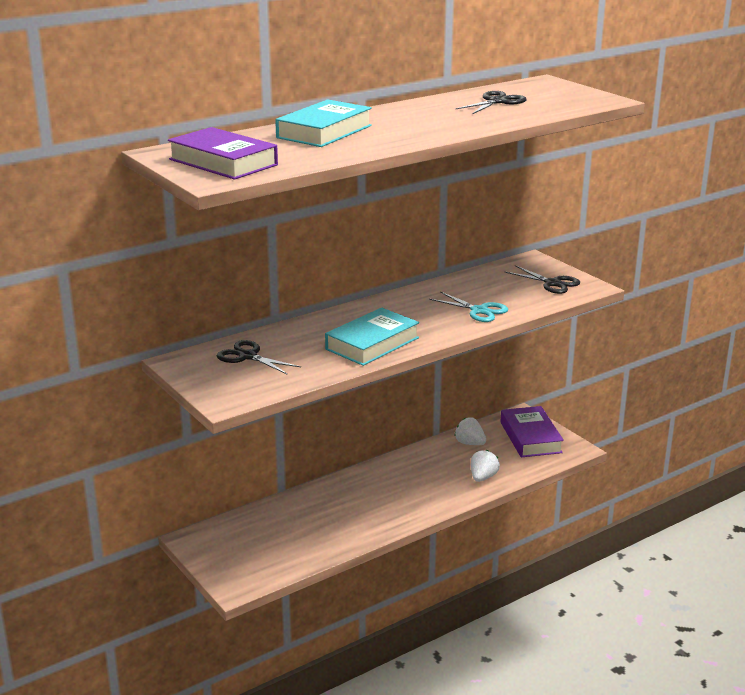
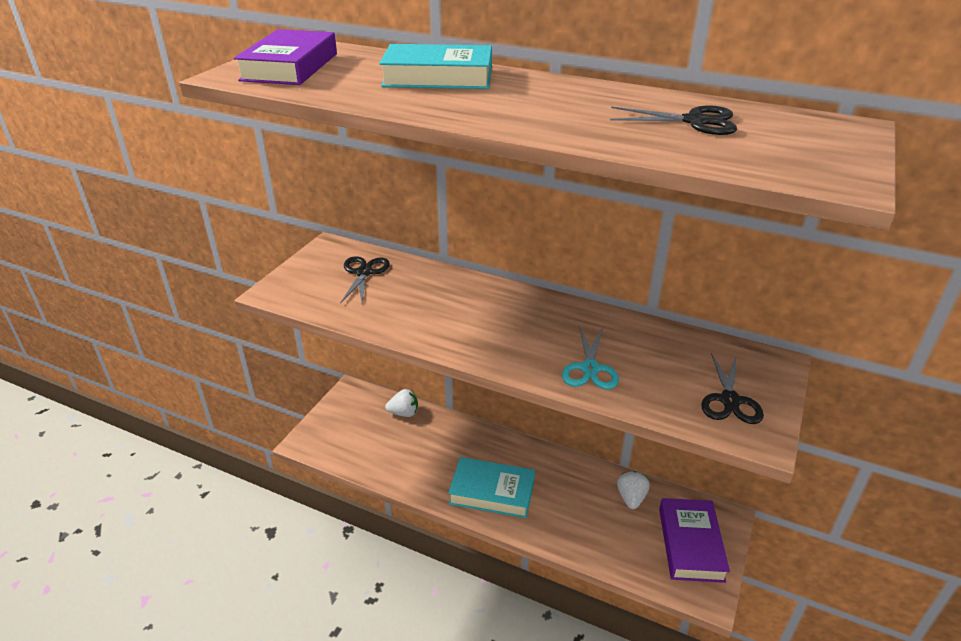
camera: 60 degrees right, 10 degrees up
(372, 343) = (445, 327): turquoise book -> turquoise book (492, 492)
(483, 477) = (579, 534): white strawberry -> white strawberry (404, 413)
(530, 437) = (690, 544): purple book -> purple book turned 45 degrees counterclockwise

